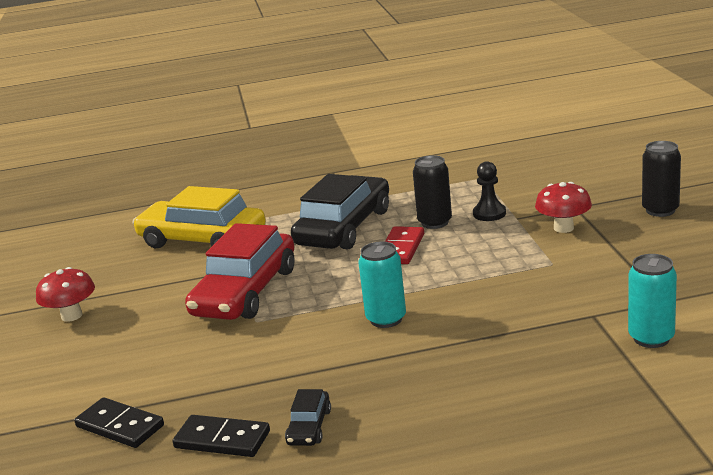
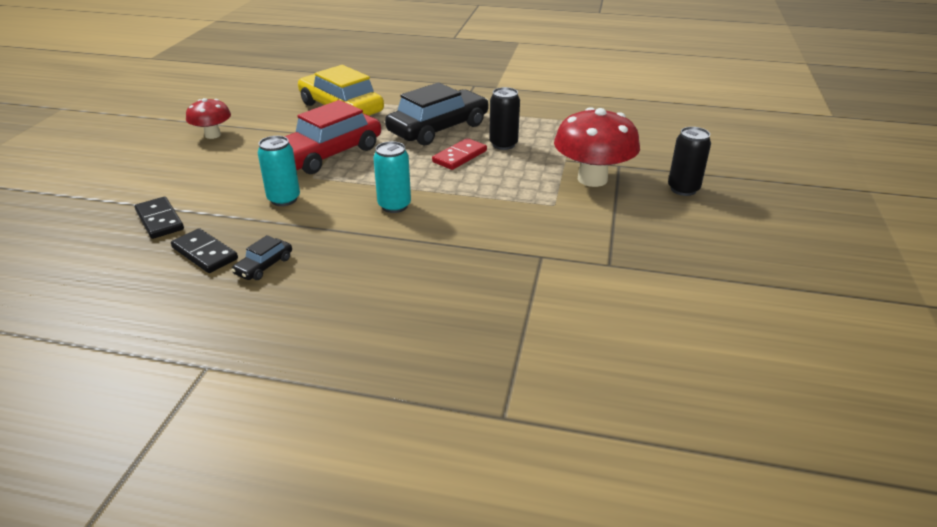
camera: 20 degrees right, 10 degrees up
(489, 213) = (549, 150): black pawn -> none
(563, 228) = (592, 179): red mushroom -> red mushroom, size x1.73
(651, 338) = (566, 291): turquoise can -> turquoise can (284, 199)

